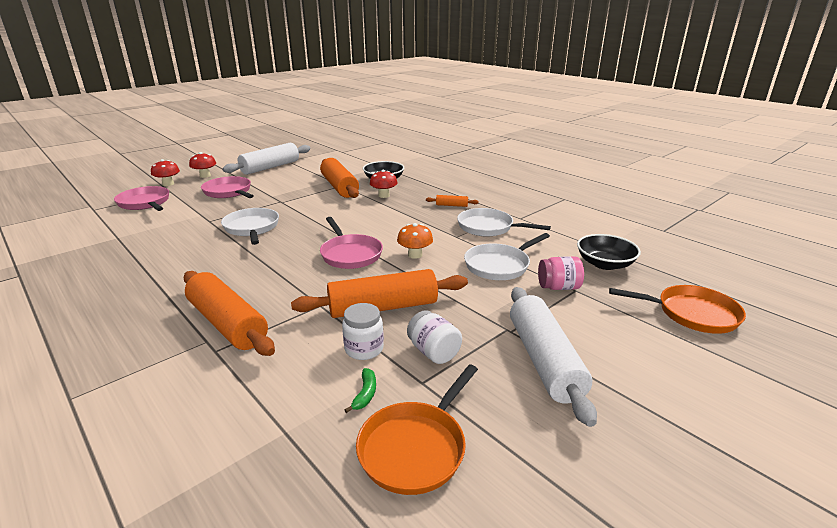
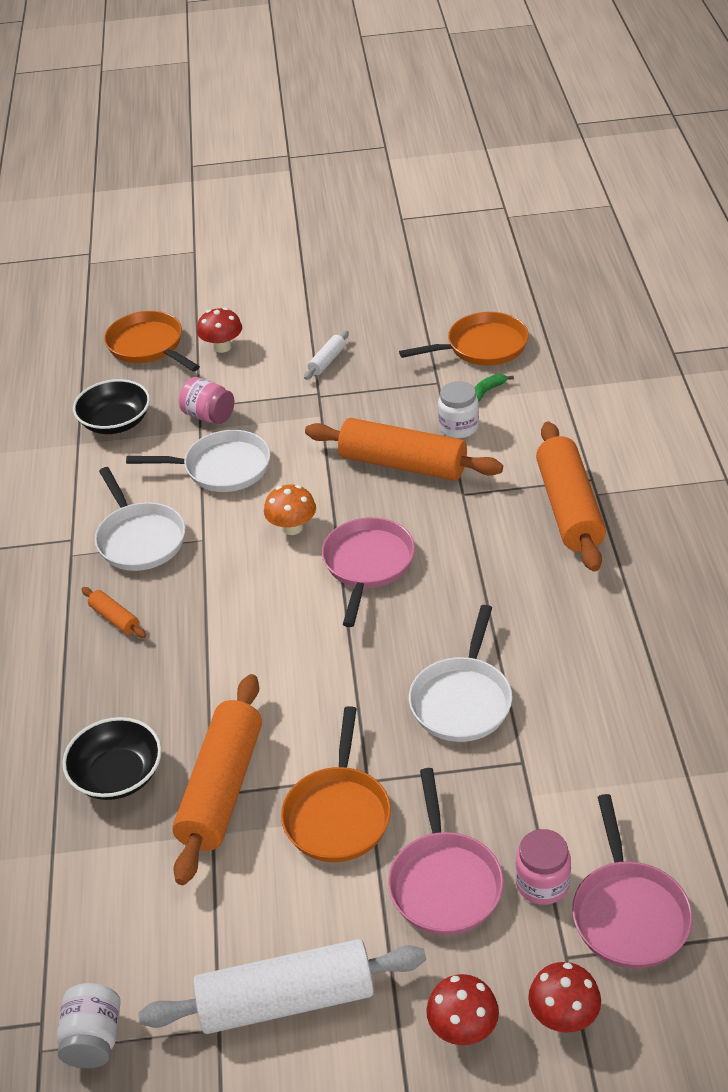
camera: 140 degrees left, 15 degrees up
(186, 200) = (542, 884): none -> pink jar
(285, 193) = (338, 814): none -> orange pan
(384, 195) = (179, 708): red mushroom -> red mushroom (222, 347)
(433, 352) = (403, 401): white jar -> white jar (93, 1039)
(544, 360) = (327, 361): white rolling pin -> white rolling pin, size x0.44

